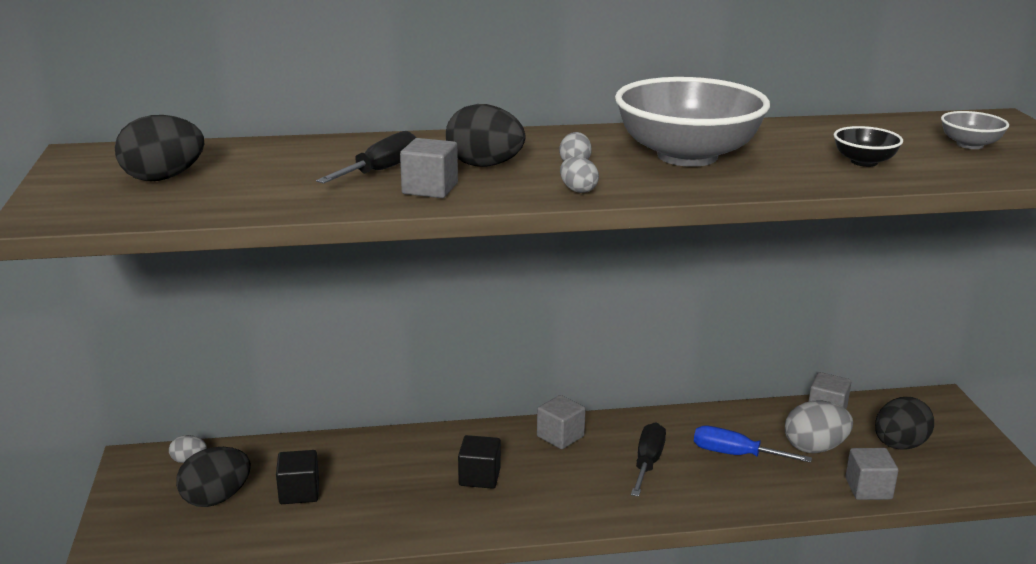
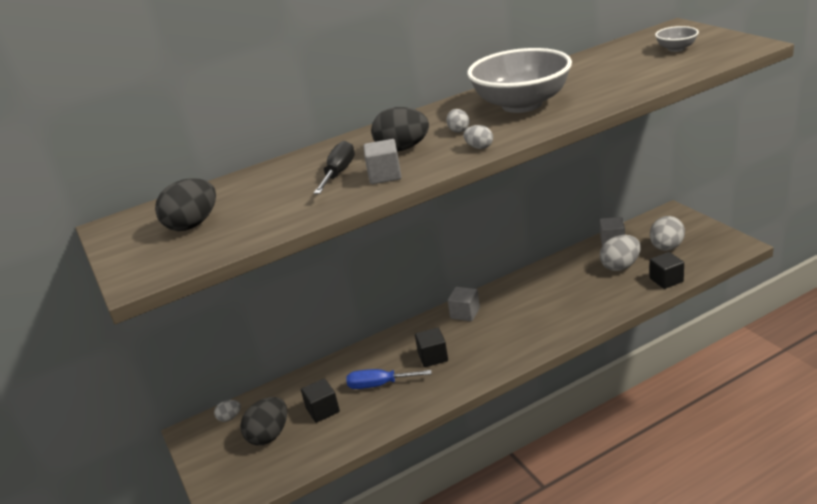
camera: 15 degrees left, 5 degrees up
(648, 463) = (530, 310): black screwdriver -> none
(735, 454) = (578, 287): blue screwdriver -> blue screwdriver (379, 385)
(864, 162) = (628, 77): black bowl -> none
(868, 489) = (666, 280): grey cube -> black cube
(899, 445) = (666, 248): black egg -> grey egg

